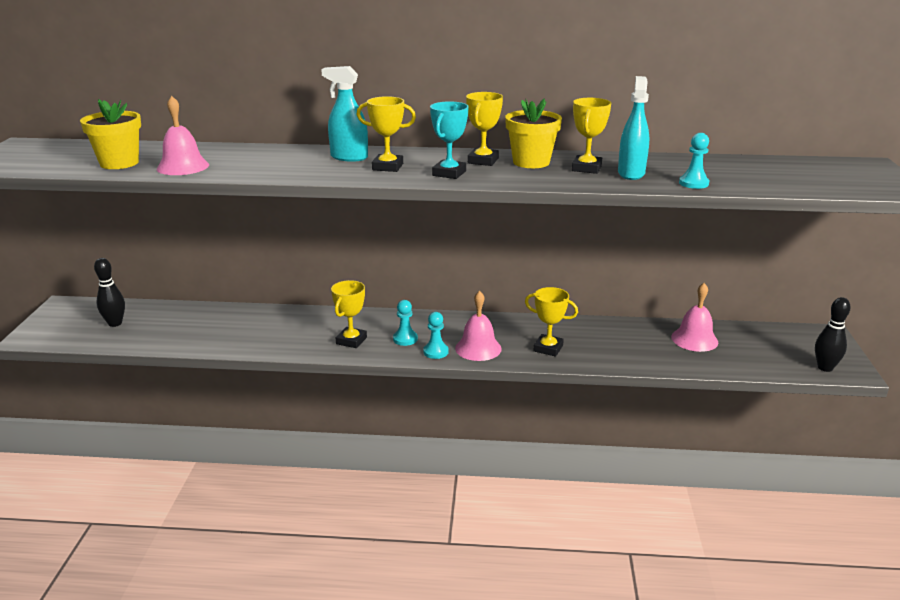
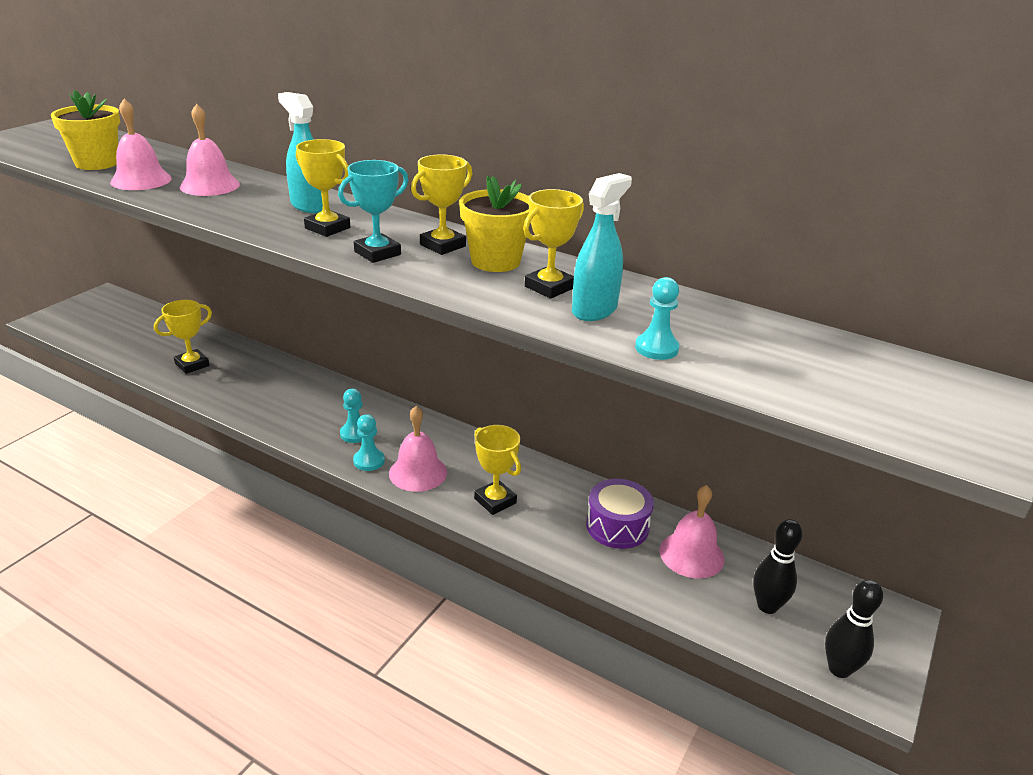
camera: 25 degrees right, 5 degrees up
(115, 323) = (122, 327): black bowling pin -> black bowling pin (767, 606)
(247, 159) = (210, 185): none -> pink bell
(351, 340) = (301, 417): yellow trophy -> yellow trophy (192, 365)
(637, 338) = (617, 526): none -> purple drum

